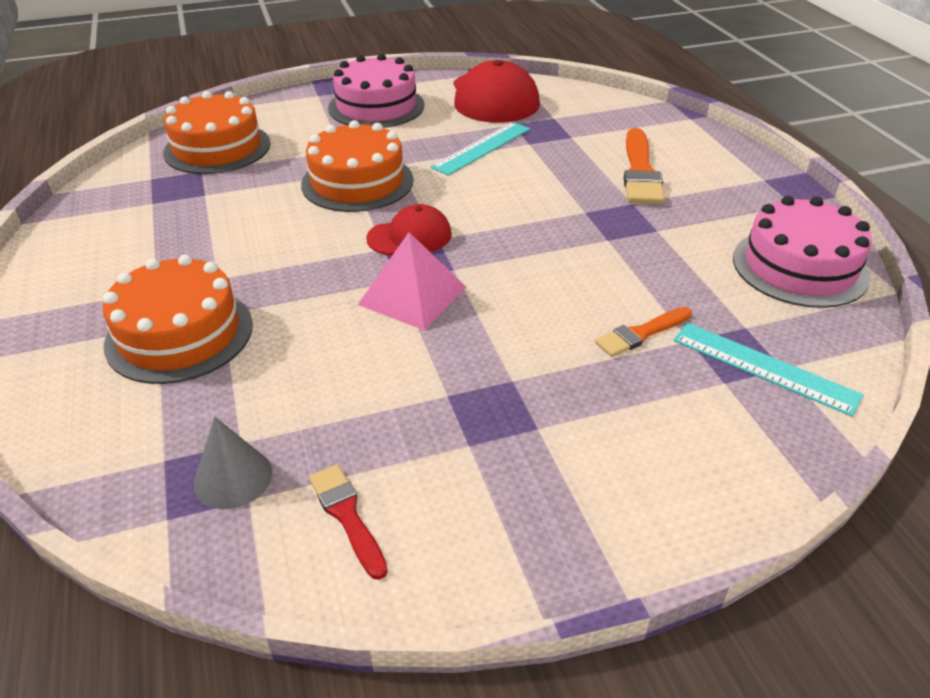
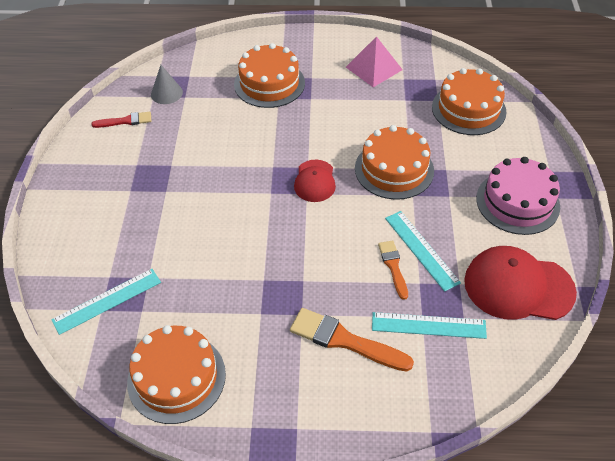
camera: 110 degrees right, 10 degrees up
(412, 295) = (255, 169): pink pyramid -> pink pyramid (374, 68)
(579, 132) = (428, 325): none -> turquoise ruler
(641, 333) = (166, 257): orange brush -> orange brush (393, 266)
(799, 267) = (176, 377): pink cake -> orange cake

